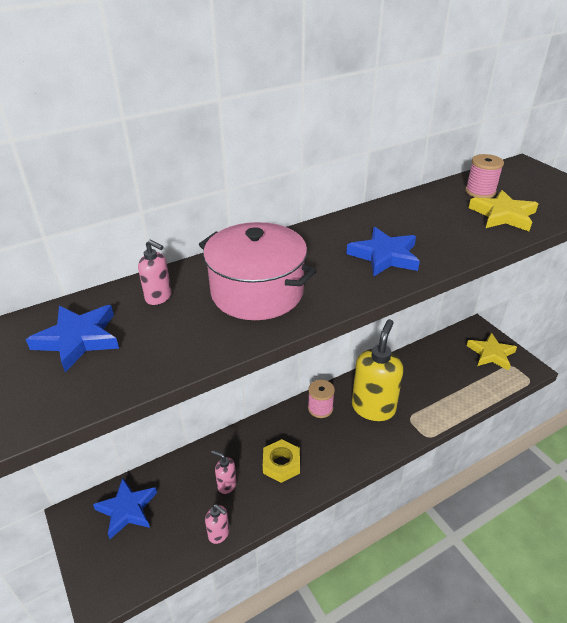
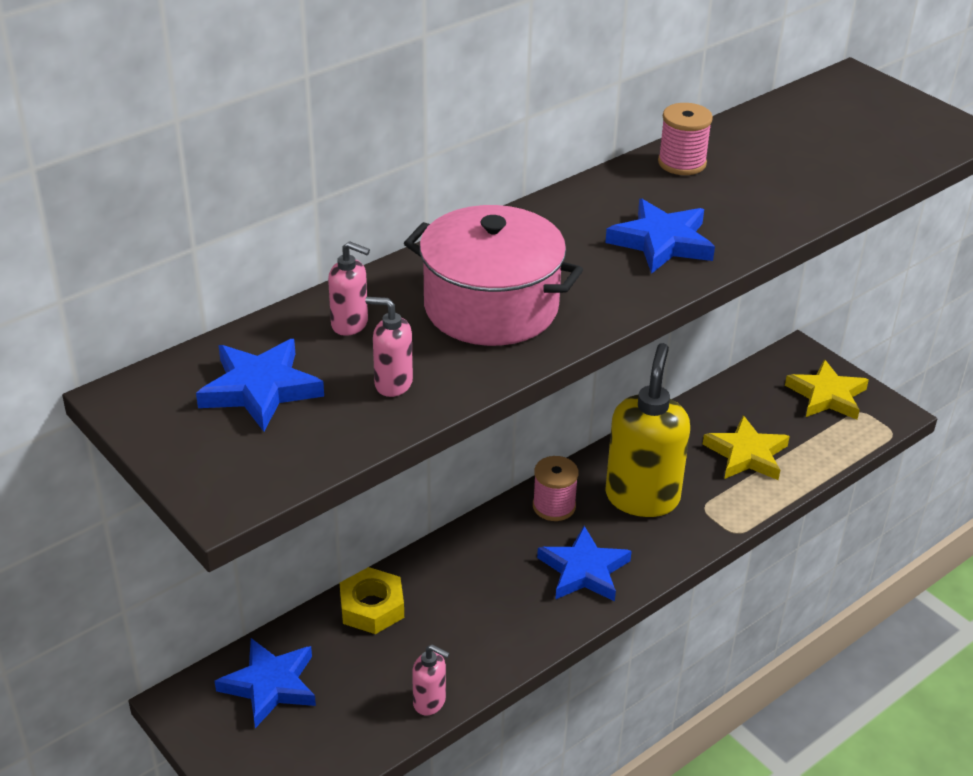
camera: 10 degrees left, 0 degrees up
(226, 485) = (424, 634): pink soap dispenser -> pink soap dispenser (393, 384)
(281, 464) = (506, 595): yellow nut -> yellow nut (372, 607)
(331, 452) = (584, 570): none -> blue star
(480, 192) = (789, 130): pink spool -> pink spool (682, 163)
(503, 215) = (826, 167): yellow star -> yellow star (746, 454)

